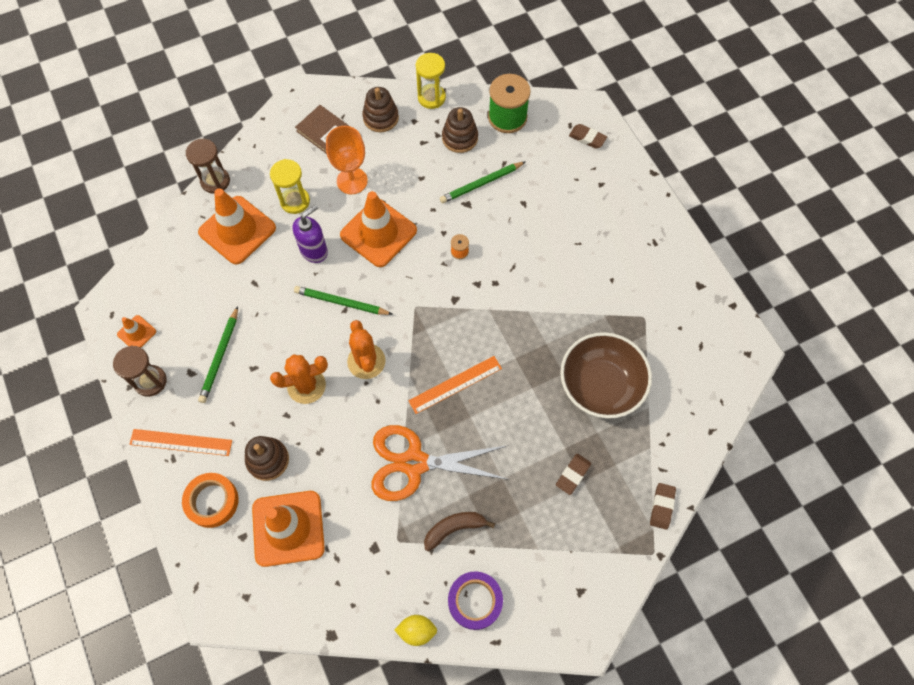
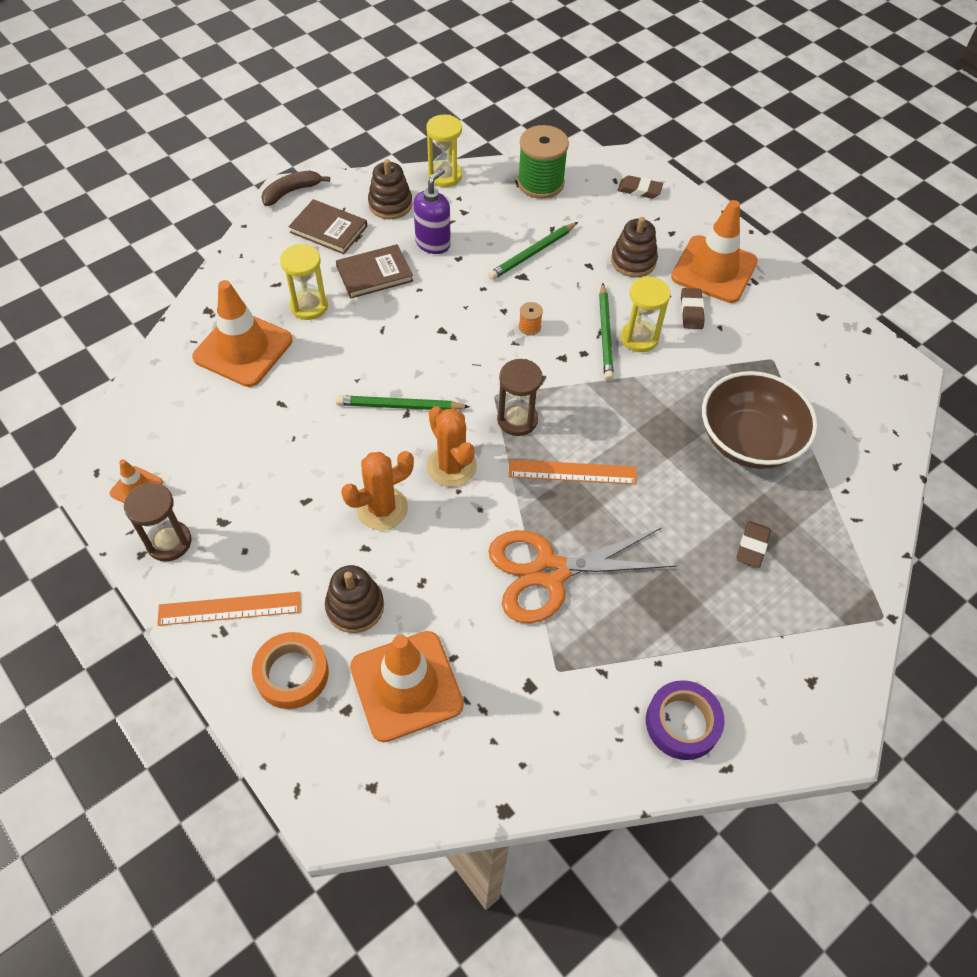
camera: 15 degrees left, 10 degrees down
(215, 181) = (200, 300): brown hourglass -> brown hourglass (517, 420)
(220, 356) = (257, 495): green pencil -> green pencil (605, 334)
(314, 251) = (349, 355): purple soap dispenser -> purple soap dispenser (433, 243)
(352, 181) = (374, 274): orange goblet -> brown book
(378, 233) = (424, 323): orange traffic cone -> orange traffic cone (714, 269)
(417, 631) = (618, 778): yellow lemon -> none
(454, 528) = (626, 640): brown banana -> brown banana (291, 192)
(455, 384) = (572, 472): orange ruler -> orange ruler turned 45 degrees clockwise
(460, 138) = (491, 211): brown stacking toy -> brown stacking toy (633, 261)
(543, 277) = (639, 338): none -> yellow hourglass
(662, 506) = (872, 561): brown eraser -> brown eraser (691, 311)

